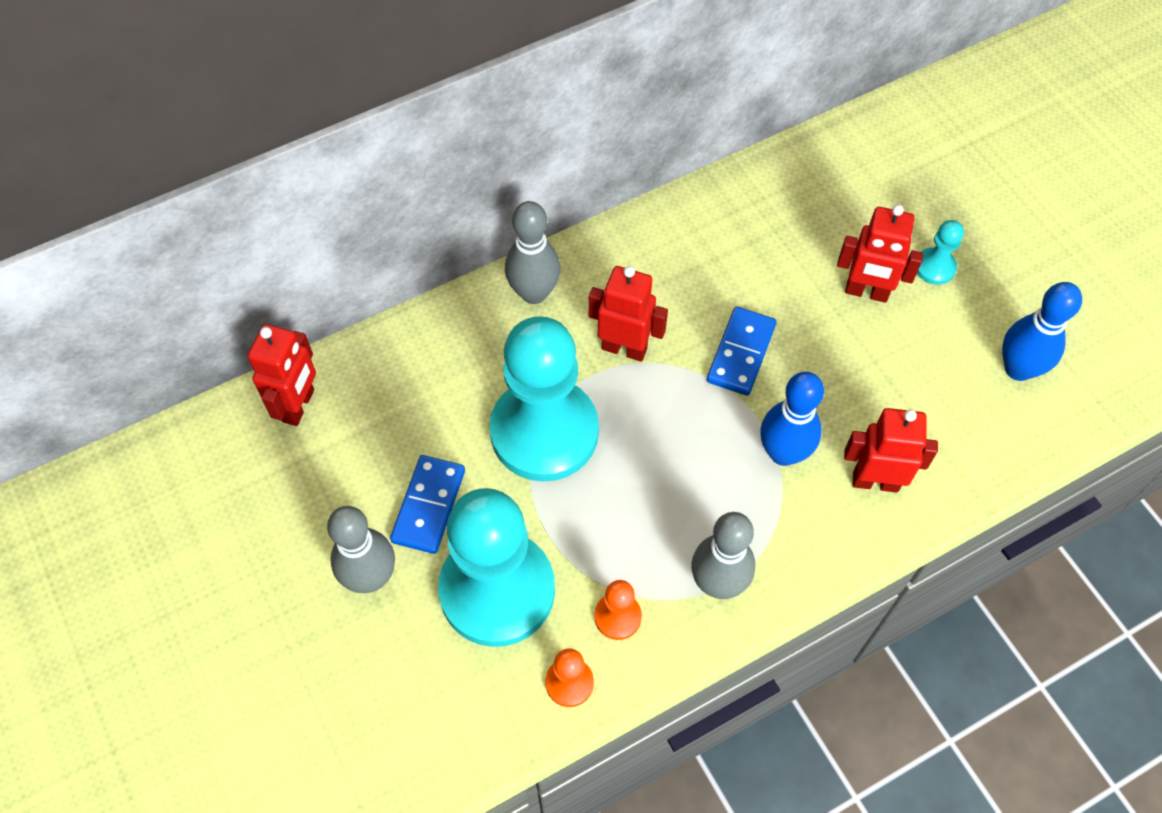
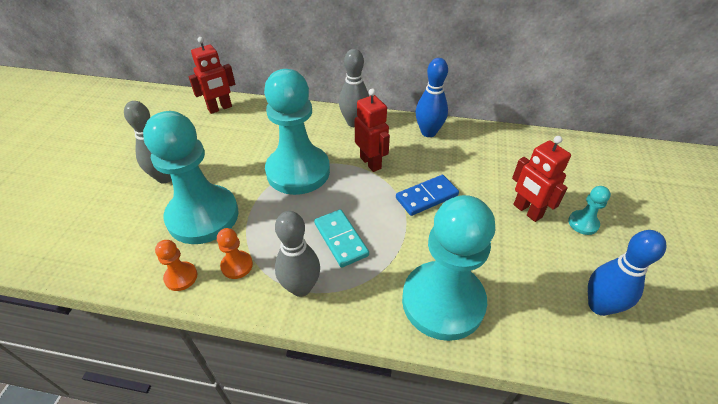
camera: 40 degrees right, 15 degrees down
(429, 506) = (219, 168): blue domino -> none
(700, 489) = (341, 239): none -> turquoise domino
(783, 453) = (403, 252): blue bowling pin -> blue bowling pin (428, 132)
(875, 481) = (443, 301): red robot -> turquoise pawn

